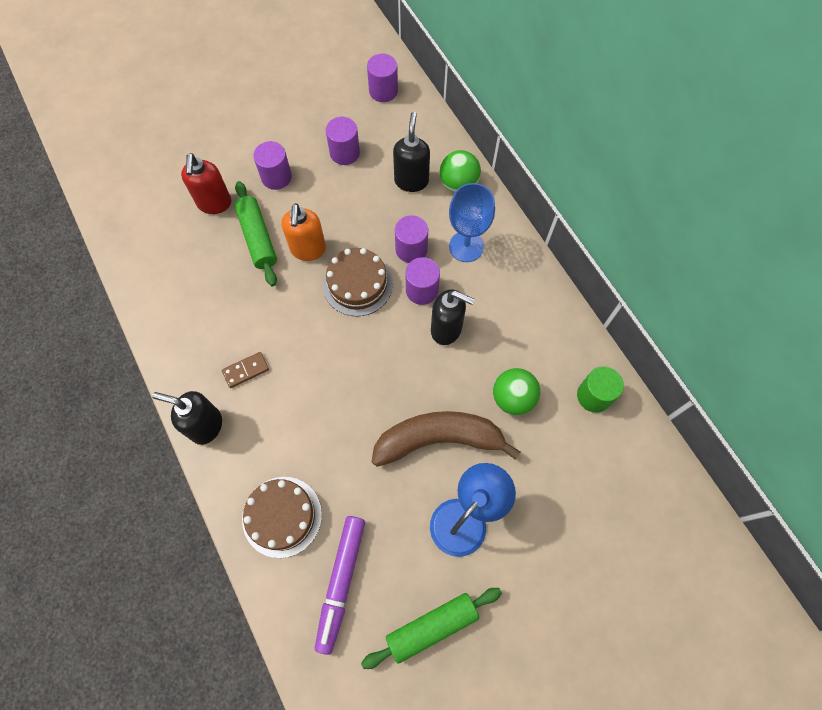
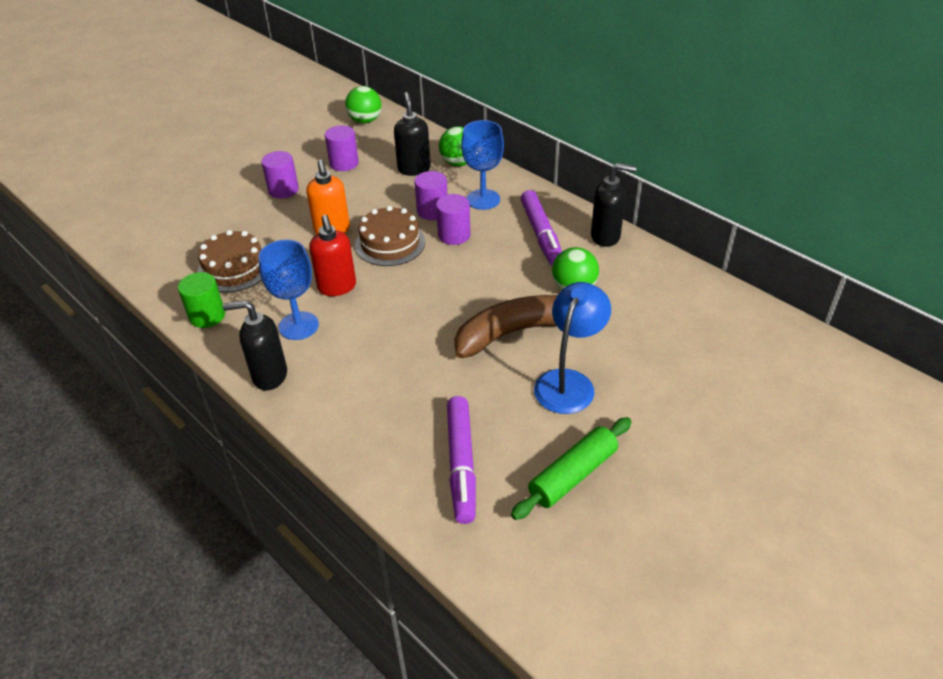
camera: 15 degrees left, 25 degrees down
(214, 204) = (227, 218): red soap dispenser -> red soap dispenser (337, 287)
(246, 370) = (298, 326): brown domino -> blue goblet
(258, 238) = (279, 232): green rolling pin -> none
(282, 516) = (377, 427): brown cake -> brown cake (234, 268)
(383, 91) = (365, 121): purple cylinder -> green ball
(446, 329) = (489, 256): black soap dispenser -> black soap dispenser (606, 237)
(507, 314) = (541, 235): none -> purple marker
(594, 396) = (648, 270): green cylinder -> green cylinder (207, 316)

